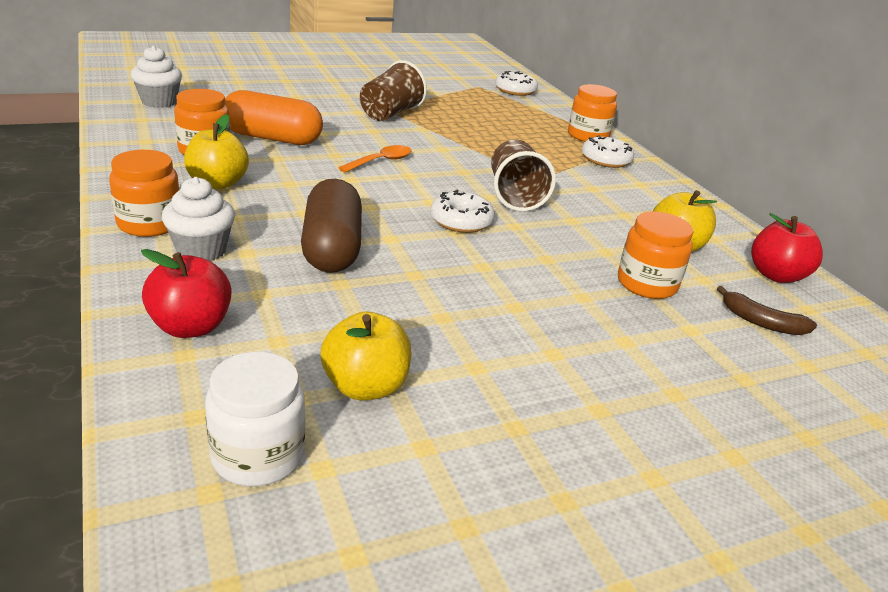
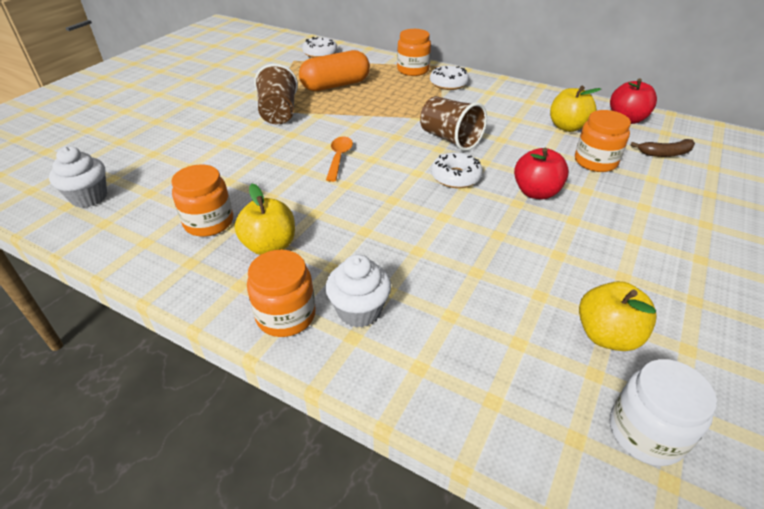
camera: 35 degrees left, 10 degrees up
(191, 327) = (460, 377): red apple -> red apple (536, 192)
(272, 138) = (237, 181): orange capsule -> orange capsule (335, 85)
(332, 248) = (427, 248): brown capsule -> none

